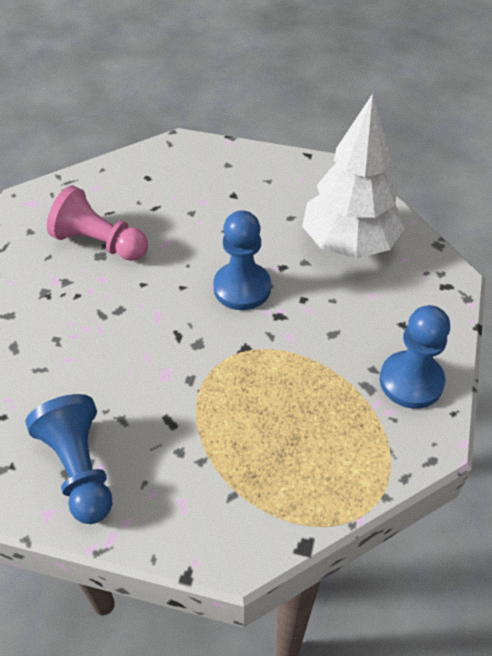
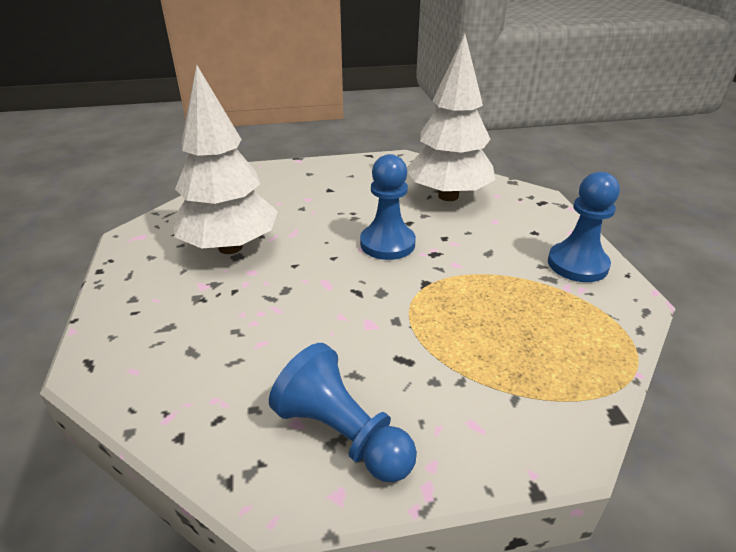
camera: 25 degrees left, 15 degrees down
(99, 243) = (230, 247): pink pawn -> white tree

